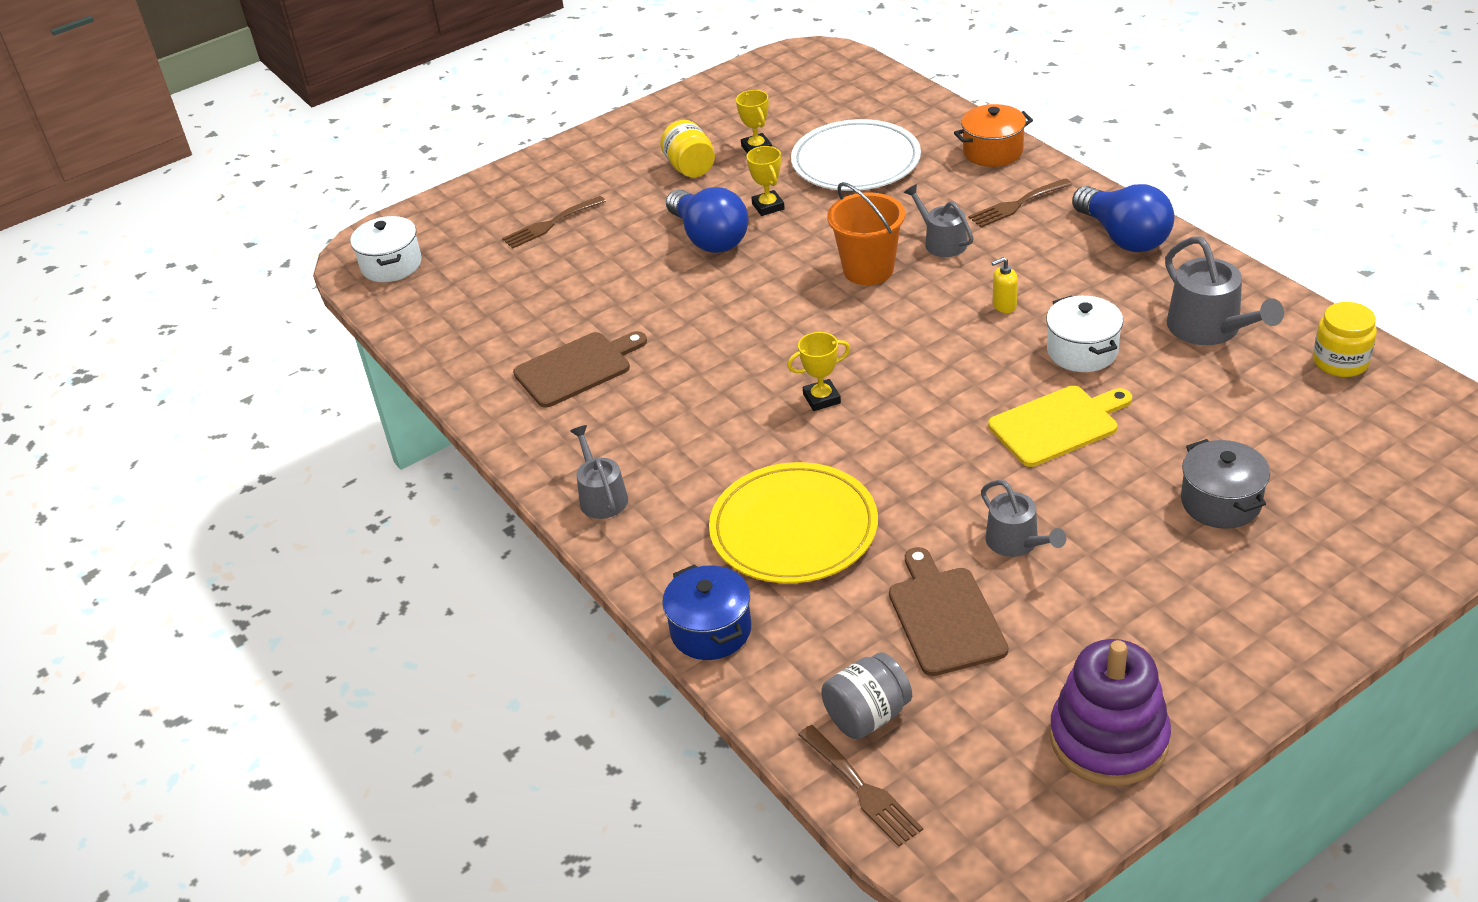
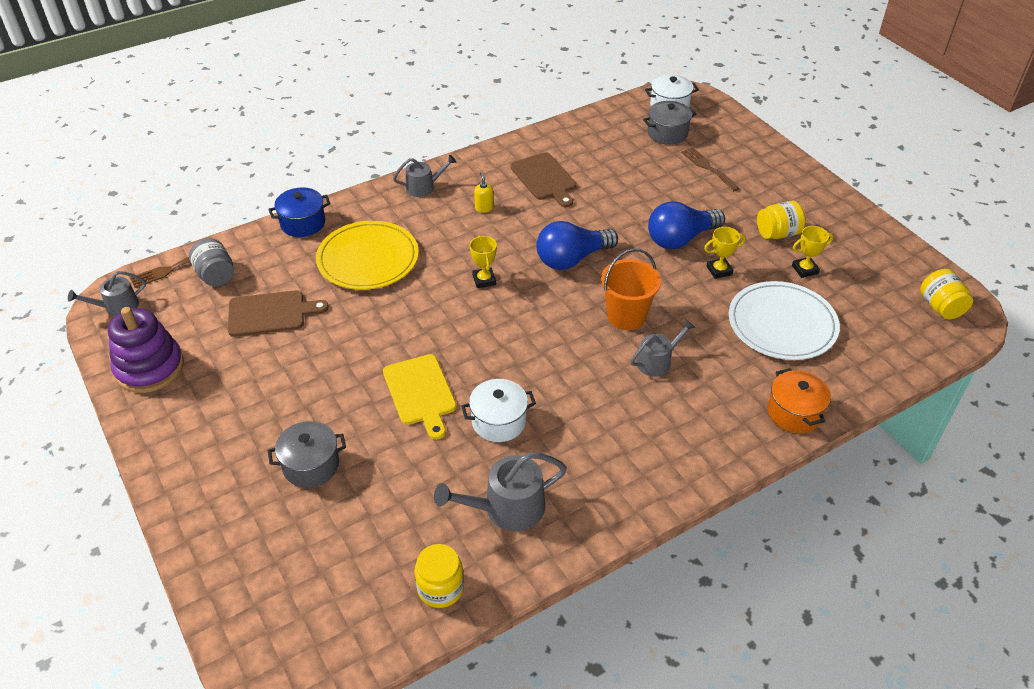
camera: 90 degrees right, 5 degrees up
(464, 263) = (667, 133): none -> grey pot
(805, 68) = (940, 307): none -> yellow jar
(1004, 306) = (565, 385): yellow soap dispenser -> yellow soap dispenser (484, 208)
(1016, 205) = (706, 415): brown fork -> none
(1016, 542) = (317, 354): grey watering can -> grey watering can (117, 307)
(1123, 237) = (647, 478): blue light bulb -> blue light bulb (572, 259)

